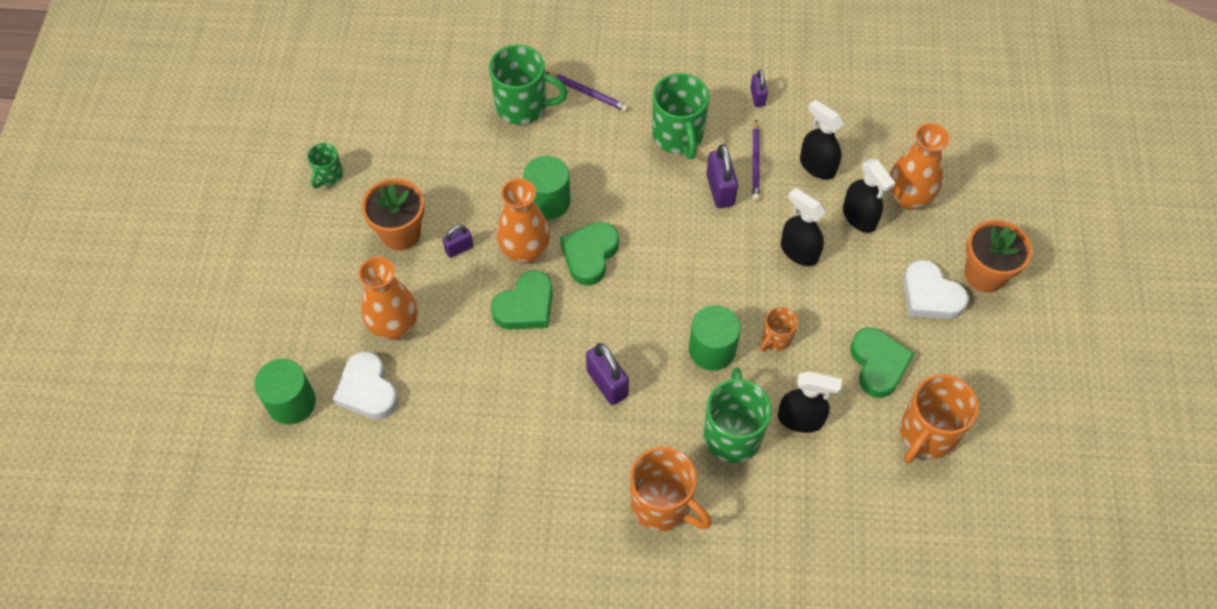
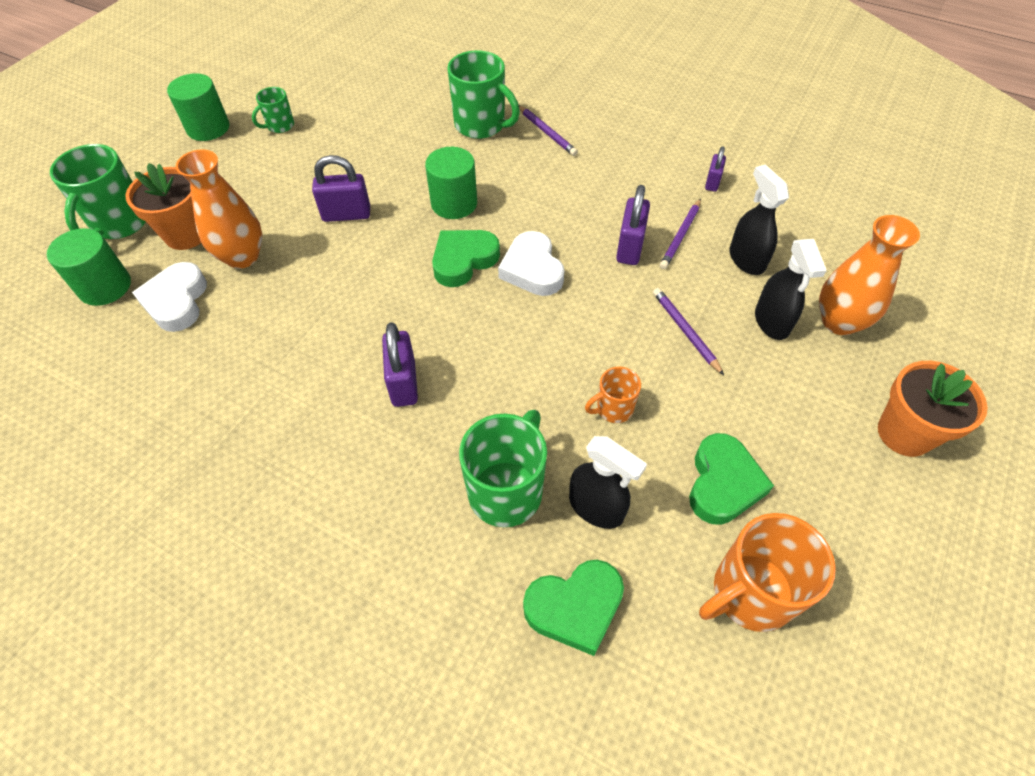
camera: 25 degrees right, 5 degrees down
(400, 233) = (305, 186): orange flower pot -> orange flower pot (186, 234)
(459, 248) = (346, 214): purple padlock -> purple padlock, size x1.67
(525, 251) = (404, 236): orange vase -> none
(525, 306) = (372, 283): green heart -> green heart (575, 607)
(663, 505) = (381, 537): orange mug -> none
(678, 136) = (613, 190): green mug -> green mug (119, 223)
(712, 349) = (535, 393): green cylinder -> green cylinder (208, 128)
(799, 251) = (685, 331): black spray bottle -> purple pencil
(930, 295) = (823, 431): white heart -> white heart (532, 269)

